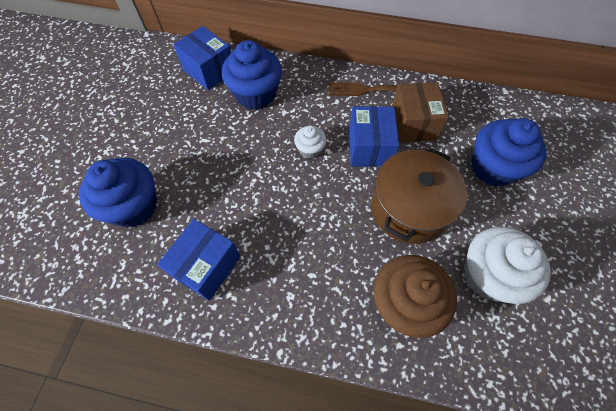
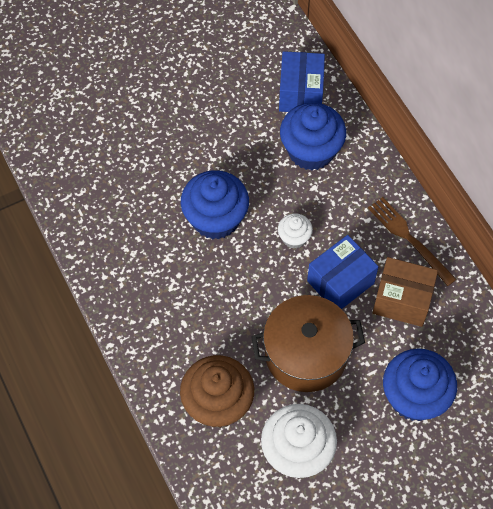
camera: 50 degrees right, 0 degrees up
(134, 206) = (128, 157): blue cupcake -> blue cupcake (215, 218)
(207, 266) = (128, 247): blue box -> none
(413, 124) = (402, 300): brown box -> brown box turned 60 degrees clockwise

